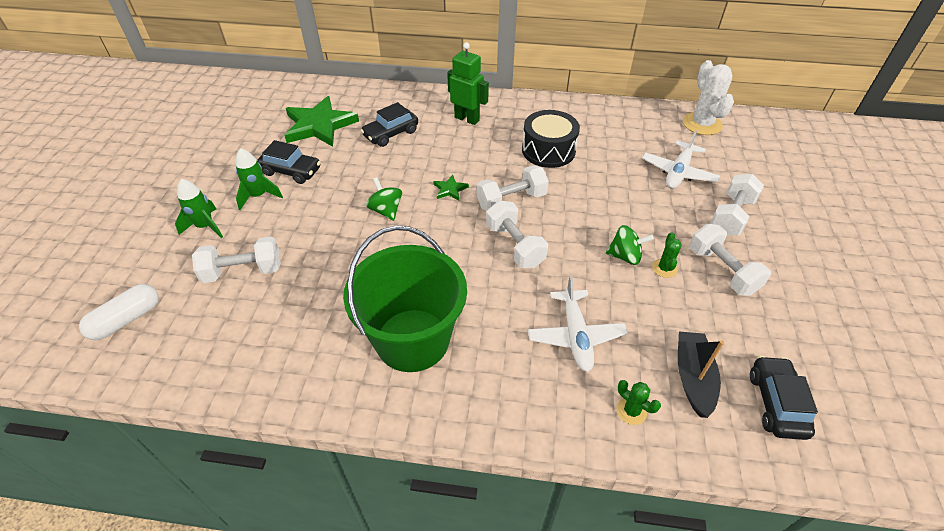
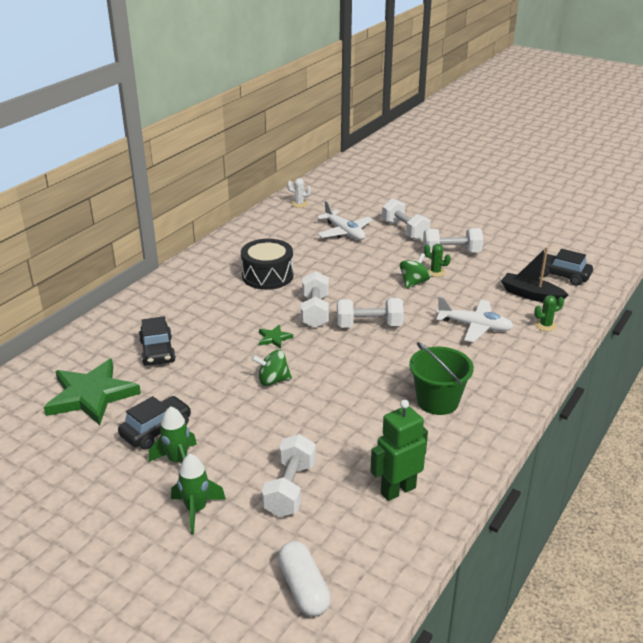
camera: 65 degrees left, 15 degrees down
(412, 340) = (437, 401): green bucket -> green bucket, size x0.64
(467, 119) = (180, 302): green robot -> green robot (398, 490)
(702, 124) = (299, 204): white cactus -> white cactus, size x0.50

